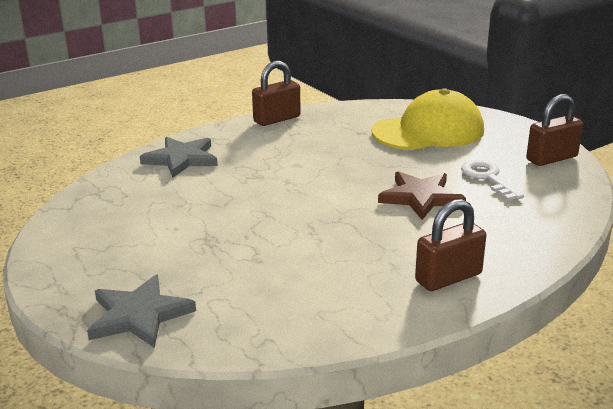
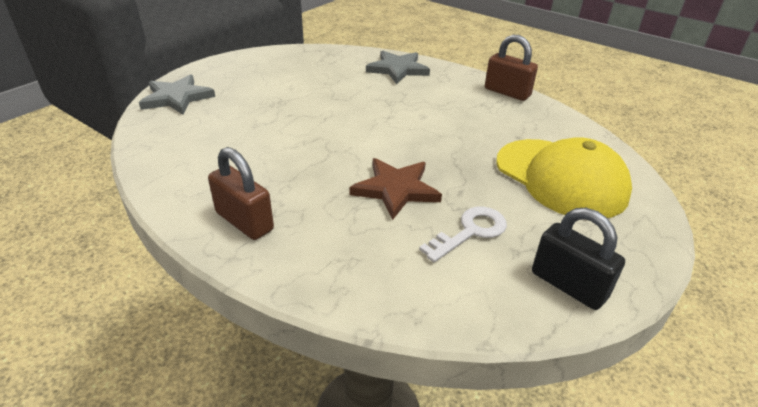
camera: 70 degrees right, 10 degrees up
(551, 158) = (568, 285): brown padlock -> black padlock

